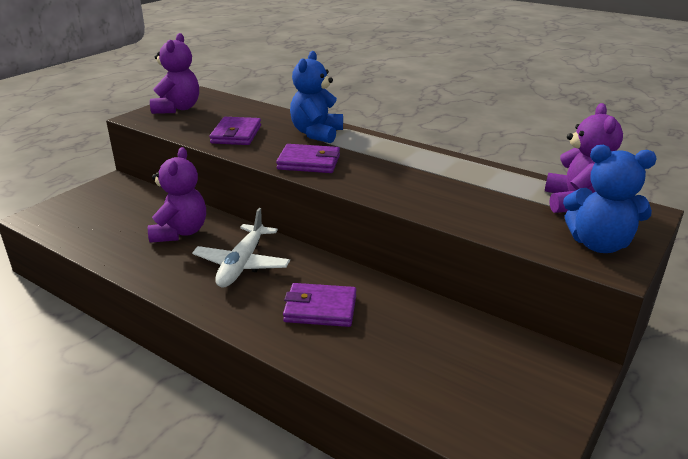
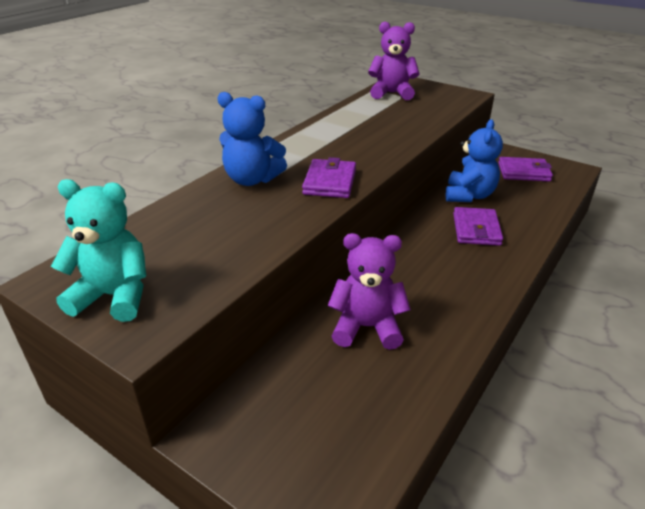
camera: 90 degrees left, 5 degrees up
(177, 108) = (114, 296): purple teddy bear -> turquoise teddy bear
(236, 134) = (243, 230): purple wallet -> purple wallet (523, 172)
(242, 264) = (423, 274): white plane -> none
(599, 244) = (444, 94): blue teddy bear -> blue teddy bear (469, 195)

